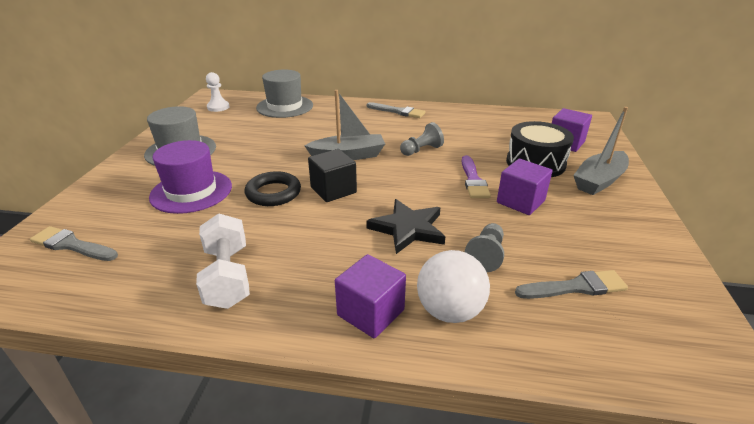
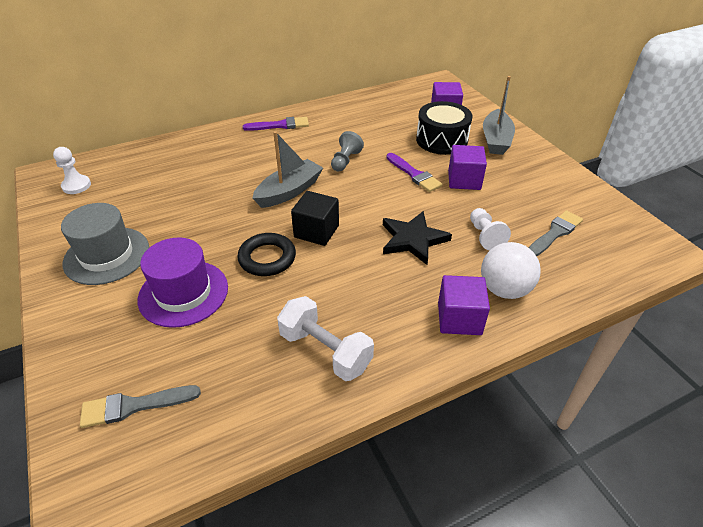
camera: 35 degrees left, 10 degrees up
(285, 106) = (156, 158): grey hat -> none
(398, 111) = (280, 125): grey brush -> purple brush
(486, 255) = (485, 236): grey pawn -> white pawn

